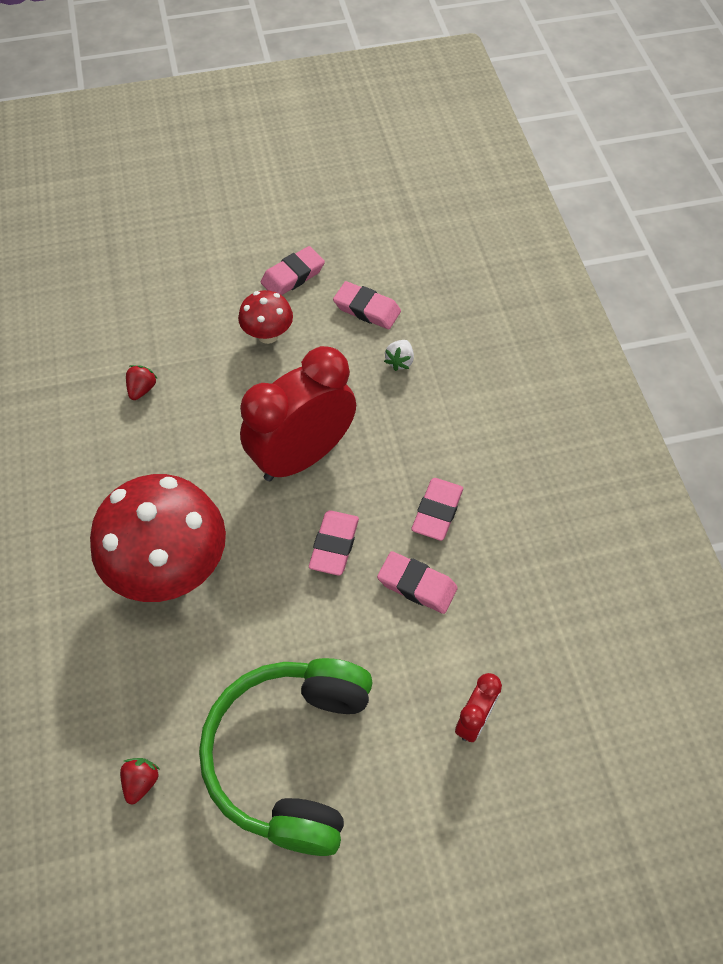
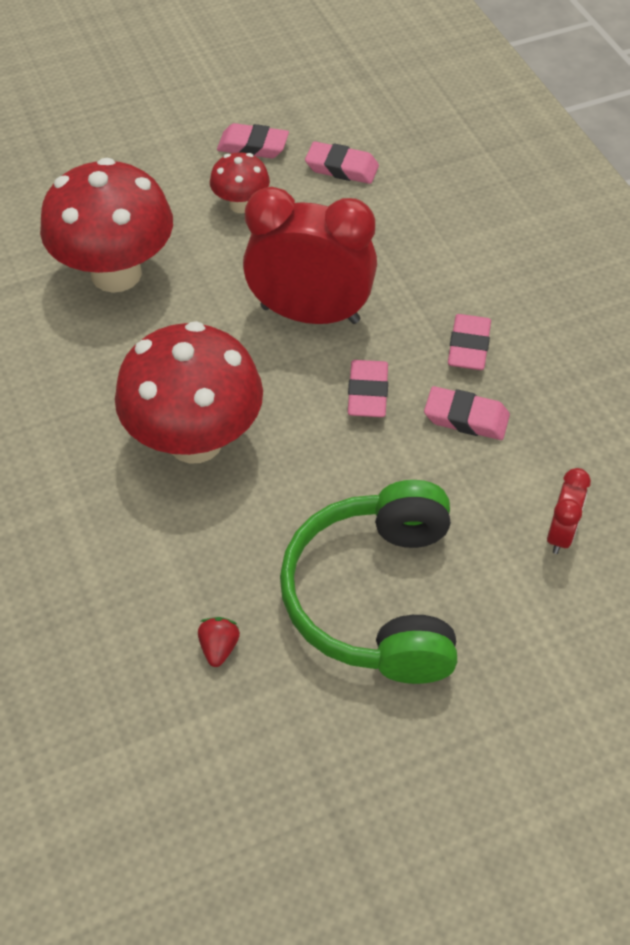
camera: 10 degrees left, 5 degrees down
(142, 389) = (116, 273): red strawberry -> red mushroom
(293, 276) = (253, 146): pink eraser -> pink eraser turned 60 degrees clockwise
(302, 456) = (310, 314): red clock -> red clock turned 60 degrees clockwise
(400, 361) = (390, 212): white strawberry -> none

